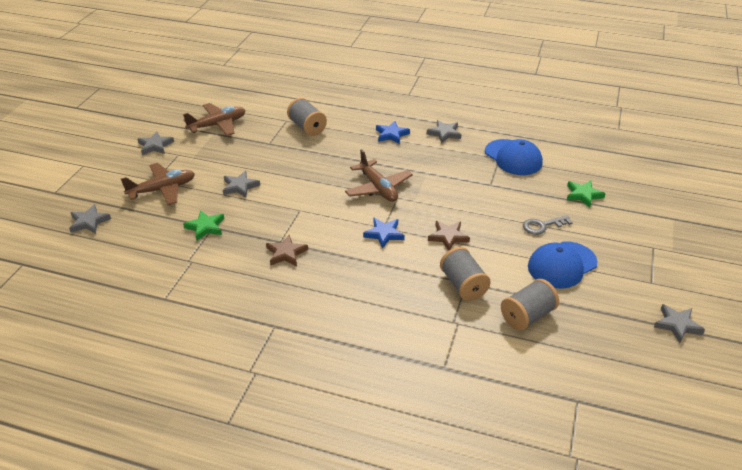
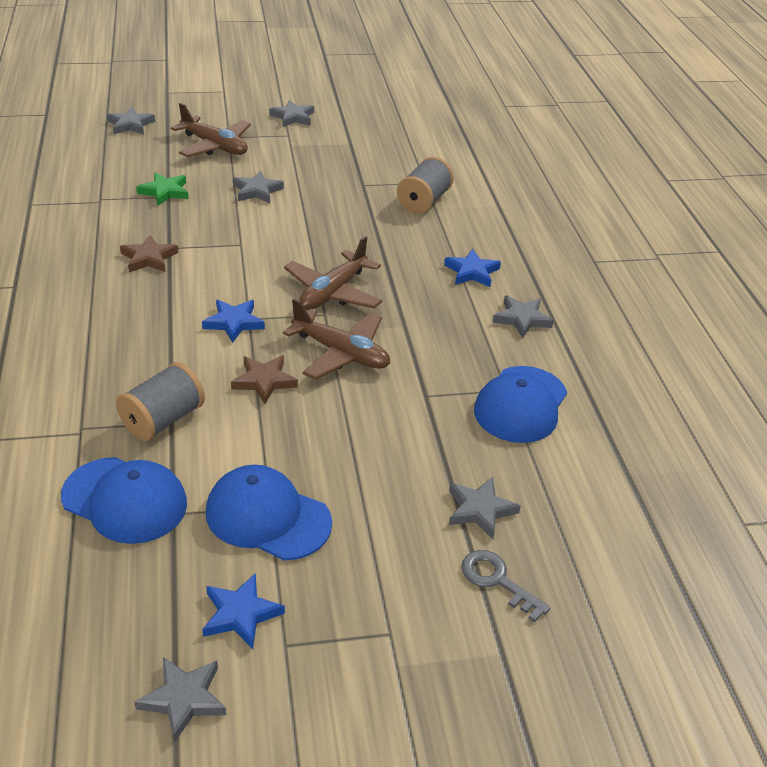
camera: 60 degrees right, 0 degrees up
(217, 125) = (369, 141): brown plane -> brown plane (341, 353)
(527, 316) = (125, 500): grey spool -> blue cap
(542, 226) = (356, 475): grey key -> grey key (497, 581)
(583, 195) = (480, 510): green star -> grey star
(627, 292) = (240, 614): none -> blue star

